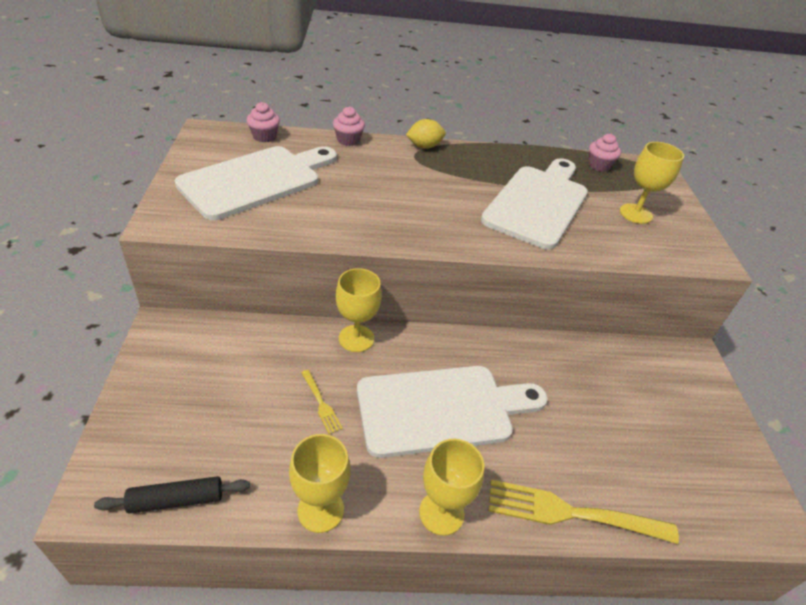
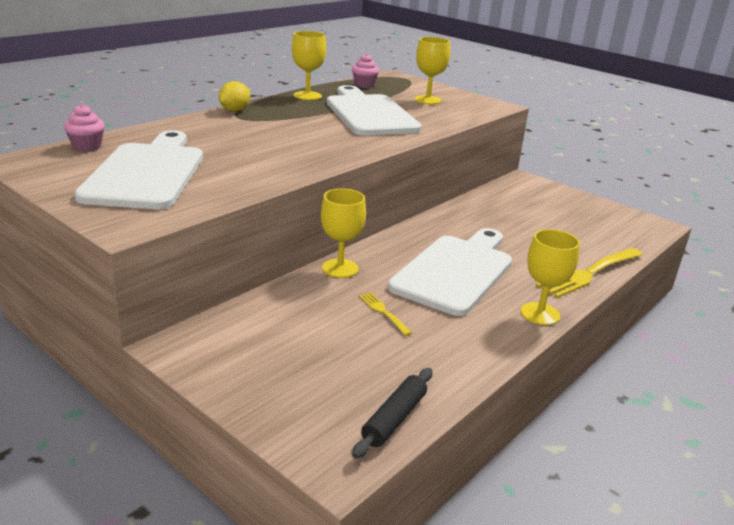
camera: 45 degrees left, 15 degrees down
(320, 403) = (383, 312): yellow fork -> yellow fork turned 135 degrees counterclockwise
(320, 510) = (483, 357): yellow goblet -> yellow goblet (307, 96)
(348, 140) = (167, 125): pink cupcake -> none

